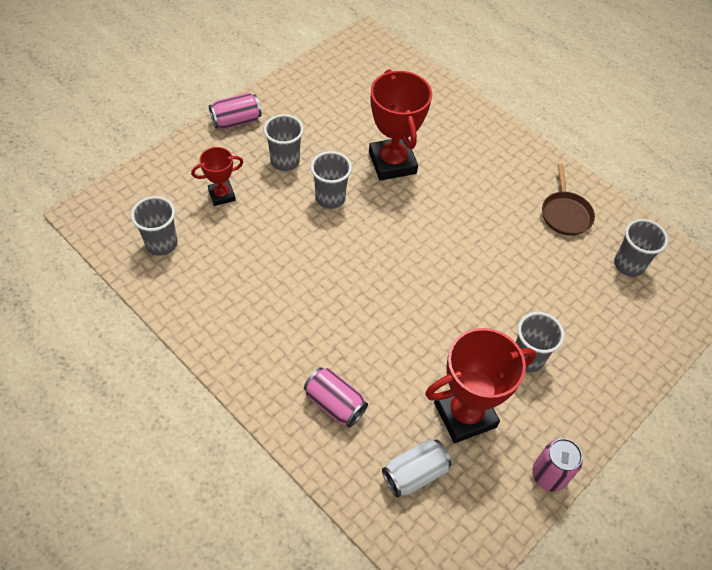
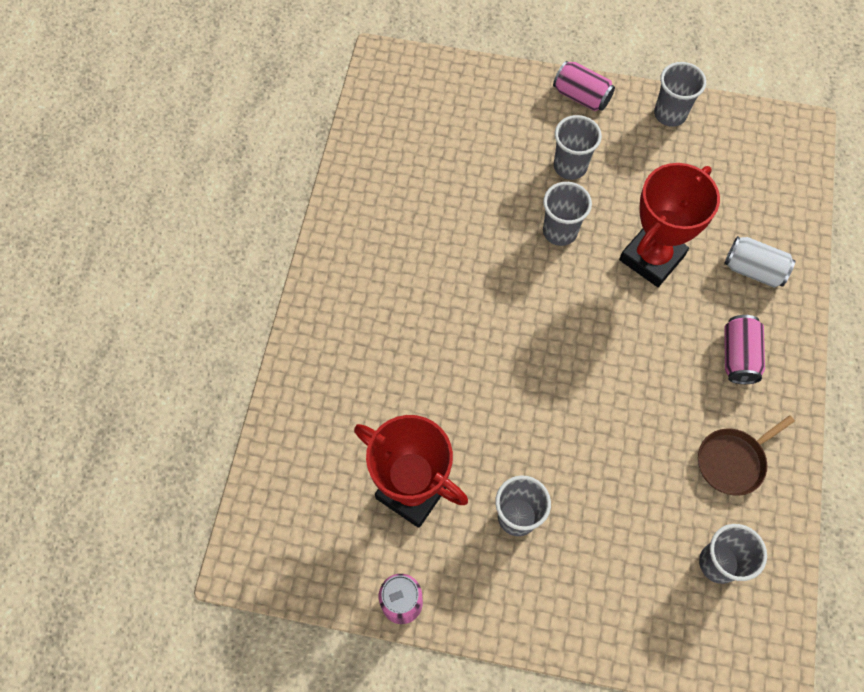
camera: 60 degrees right, 10 degrees up
(161, 244) = (398, 136): grey cup -> grey cup (670, 114)
(222, 195) = (487, 144): red trophy -> none
(334, 404) = (344, 374): pink can -> pink can (738, 356)
(414, 473) = (323, 481): white can -> white can (753, 270)

